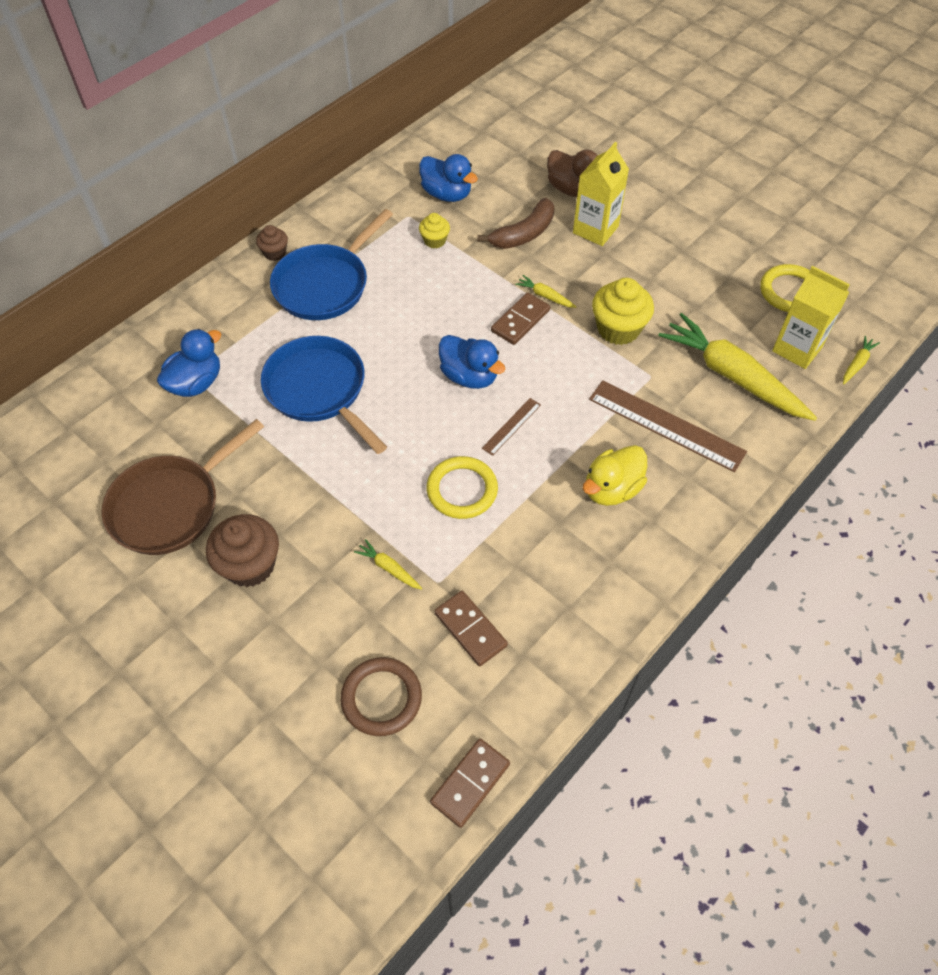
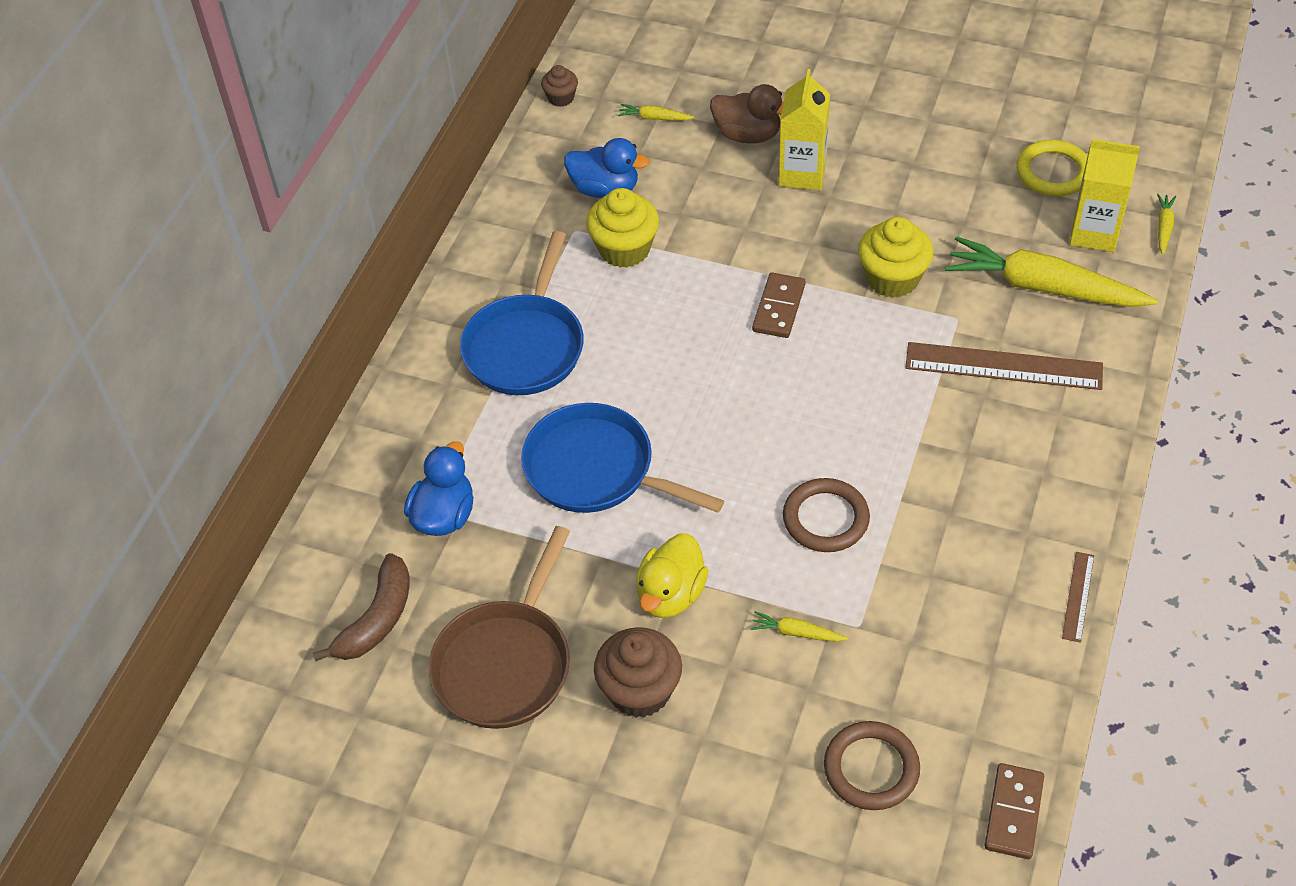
camera: 20 degrees left, 5 degrees down
(275, 253) = (440, 329): brown cupcake -> brown cupcake (561, 98)
(434, 240) = (624, 249): yellow cupcake -> yellow cupcake, size x1.82
(462, 490) = (825, 519): yellow ring -> brown ring
(469, 376) = (759, 391): blue duck -> none
(470, 629) = (922, 660): brown domino -> none
(511, 426) = (838, 429): brown ruler -> brown ruler (1078, 596)
(524, 234) = (723, 206): brown banana -> brown banana (377, 619)
(545, 296) = (790, 270): yellow carrot -> yellow carrot (654, 118)
(612, 489) = (985, 456): yellow duck -> yellow duck (671, 594)

